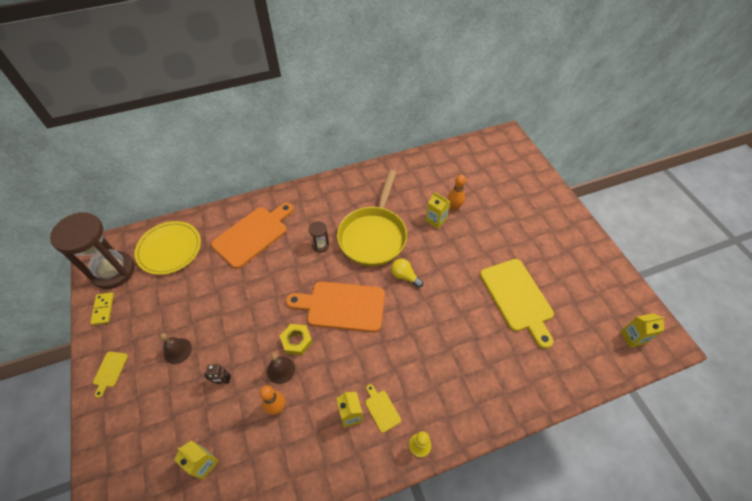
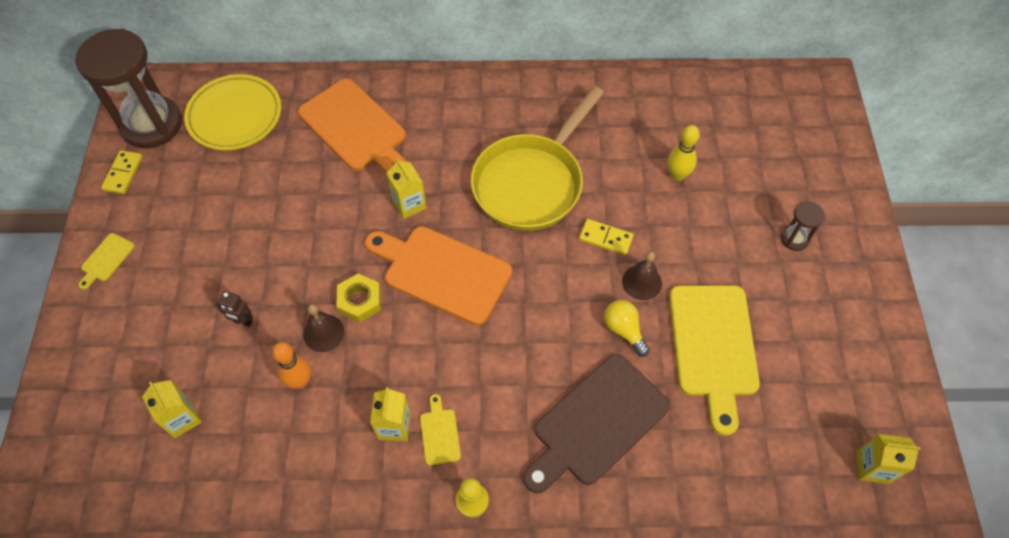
camera: 20 degrees right, 5 degrees up
(177, 350) = (198, 261): brown bell -> brown bell (641, 282)
(253, 235) = (356, 128): orange cutting board -> orange cutting board turned 75 degrees clockwise
(320, 245) = (446, 173): brown hourglass -> brown hourglass (794, 239)
(404, 276) = (552, 258): yellow light bulb -> yellow light bulb (624, 330)
(430, 255) = (605, 238): none -> yellow domino
(436, 220) = (638, 187): yellow carton -> yellow carton (409, 204)
(454, 207) = (677, 175): orange bowling pin -> yellow bowling pin
(473, 367) = (596, 423): none -> brown cutting board

